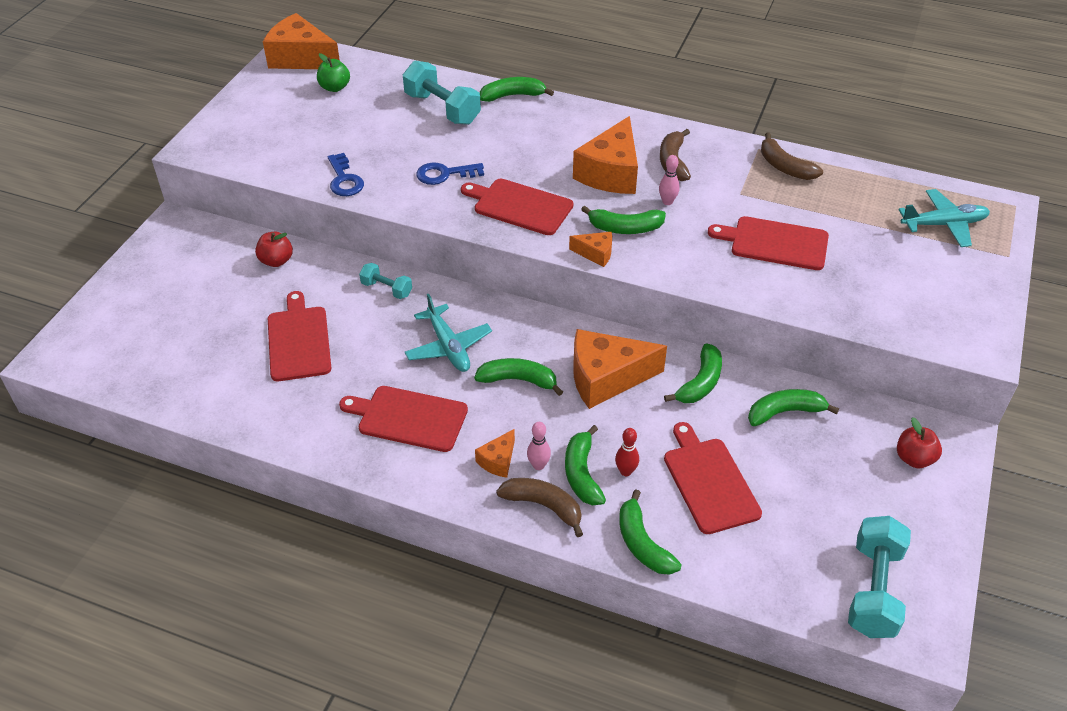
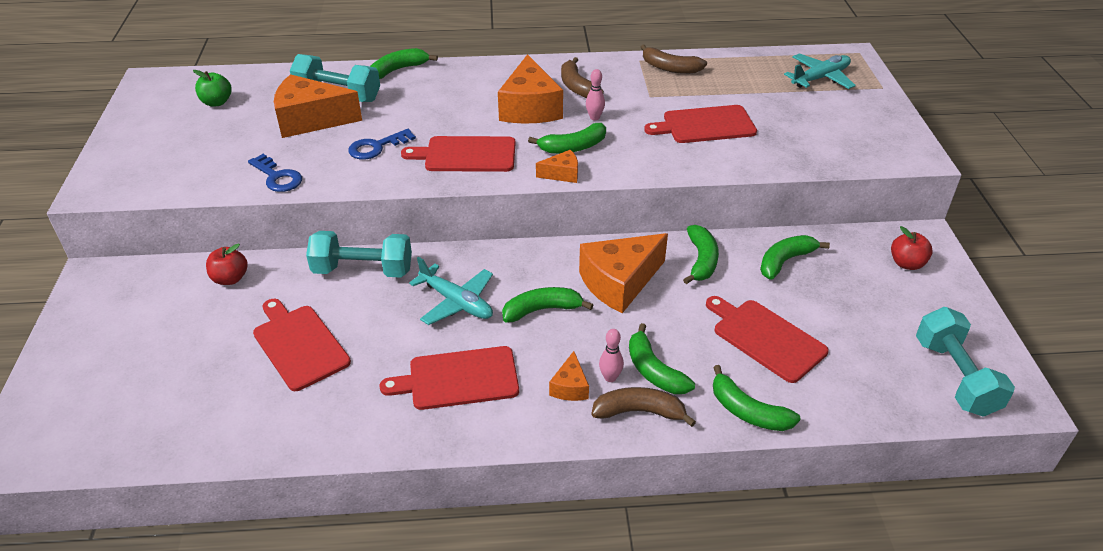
camera: 25 degrees left, 5 degrees down
(301, 58) = (165, 86): orange cheese -> orange cheese (311, 120)
(386, 289) = (363, 270): turquoise dumbbell -> turquoise dumbbell, size x1.80
(626, 471) = (690, 355): red bowling pin -> none

